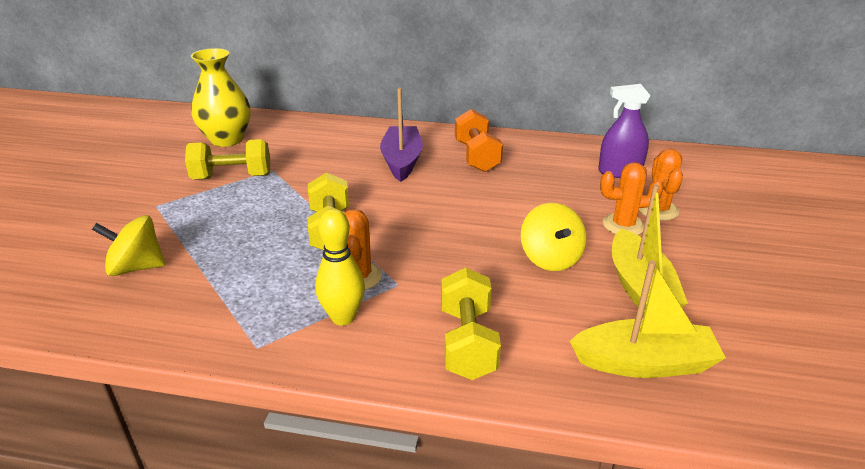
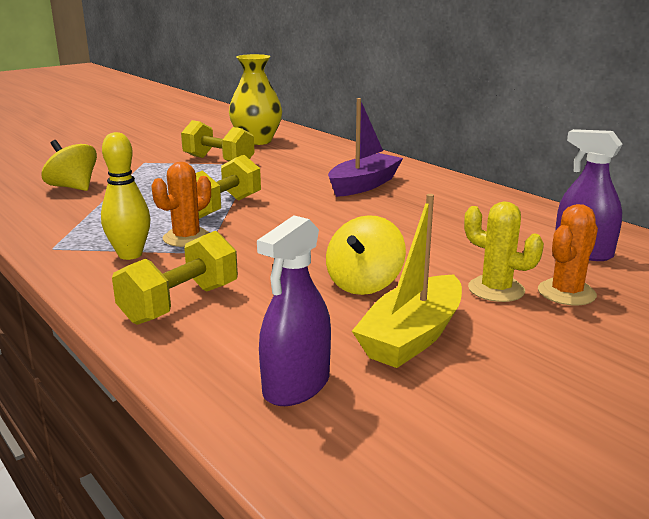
camera: 40 degrees right, 10 degrees down
(477, 157) = (440, 200): orange dumbbell -> none
(623, 225) = (496, 289): orange cactus -> yellow cactus
(644, 363) = (296, 386): yellow boat -> purple spray bottle

